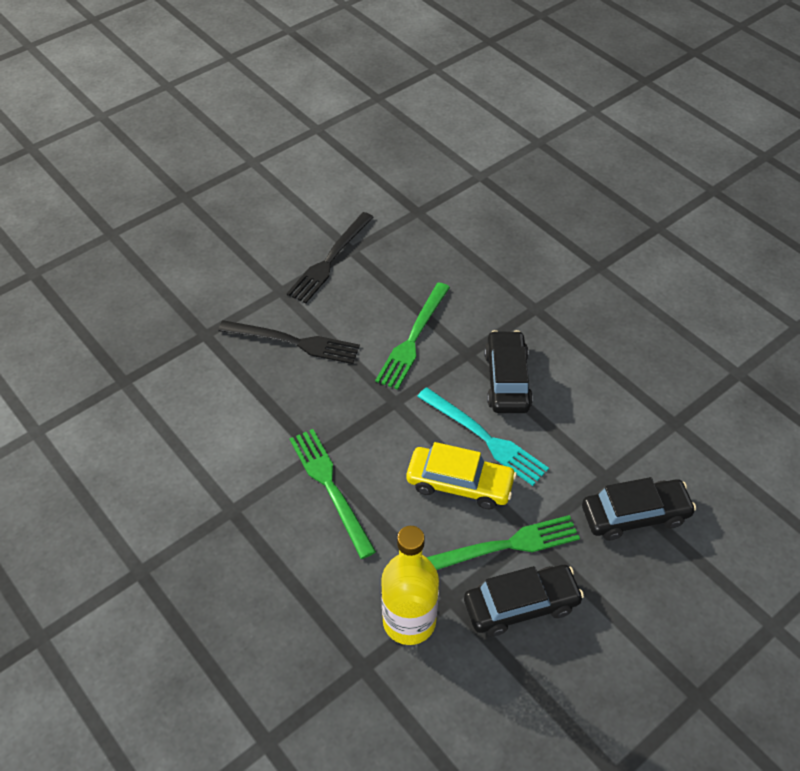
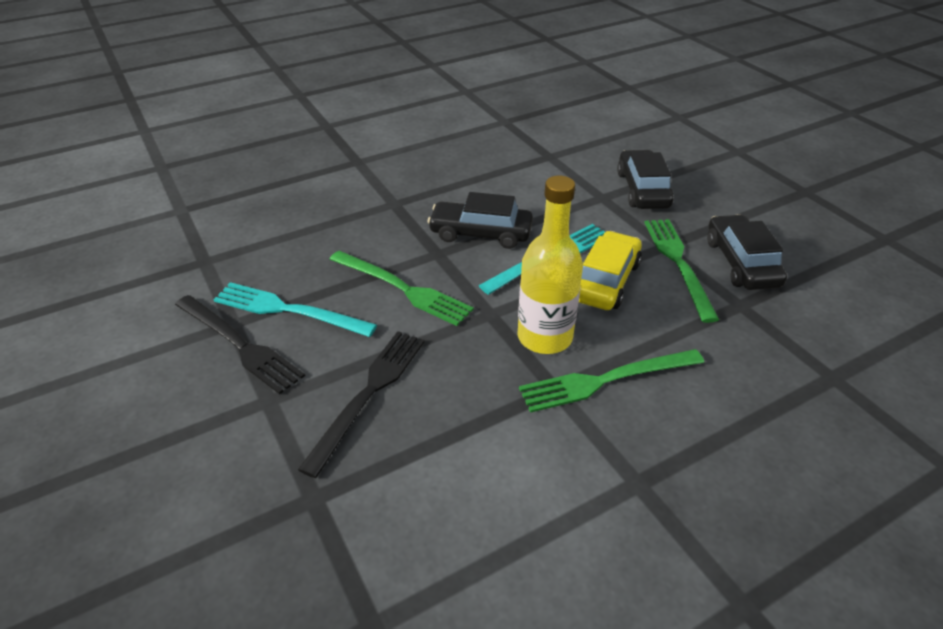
camera: 80 degrees left, 10 degrees down
(371, 276) = (289, 310): none -> turquoise fork
(409, 621) = (772, 336): yellow bottle -> yellow bottle (544, 337)

